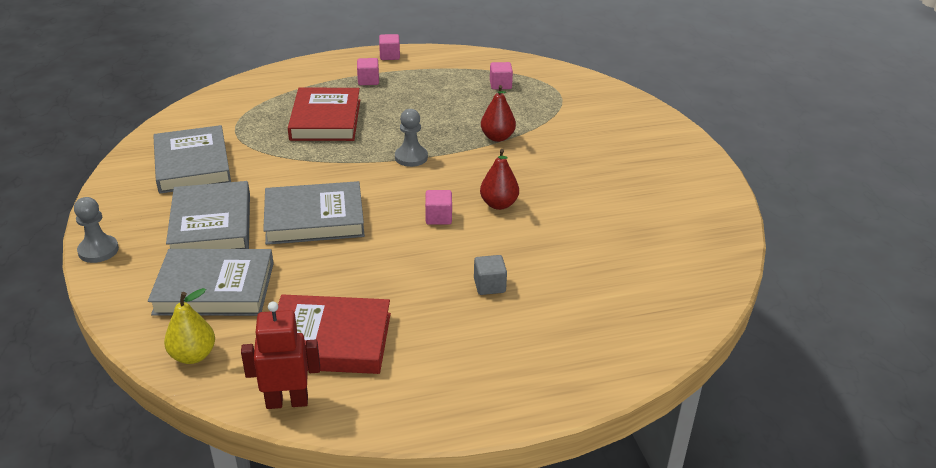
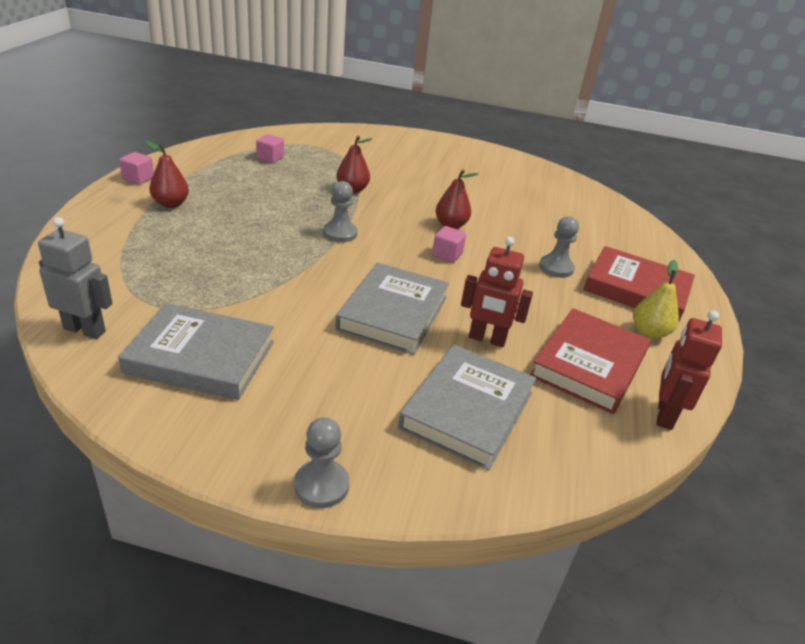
camera: 65 degrees left, 0 degrees up
(189, 119) = (85, 330): none -> grey robot
(193, 355) = (574, 456): yellow pear -> yellow pear (649, 332)
(211, 224) = (345, 379): grey book -> none
(319, 274) = (487, 339): none -> red robot
(326, 119) = (215, 249): red book -> red book (636, 289)
(368, 81) = (171, 204): pink cube -> red pear
(489, 285) = (556, 268): grey cube -> grey pawn

